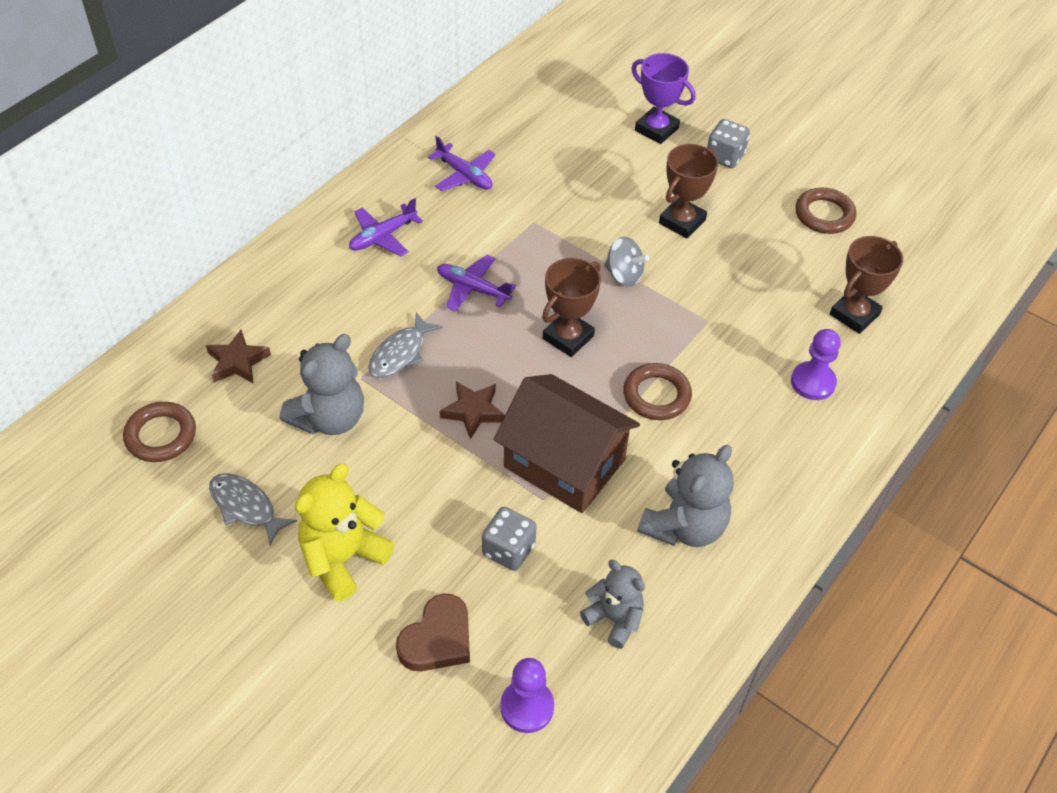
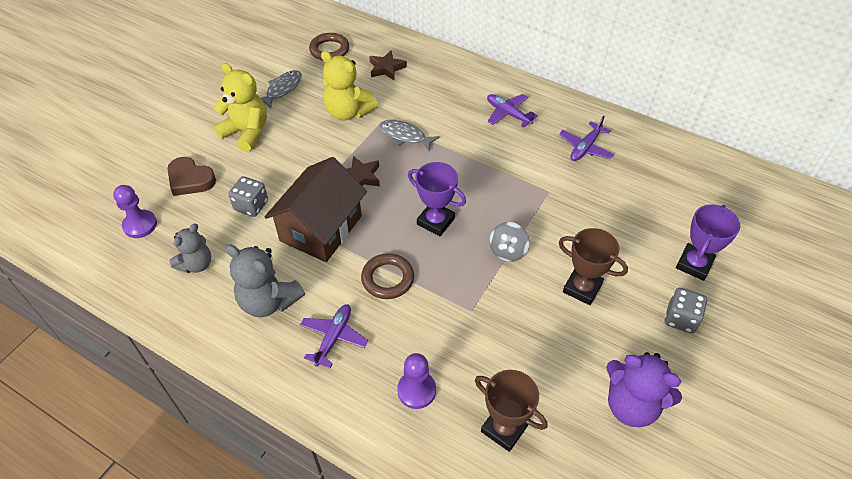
camera: 85 degrees right, 0 degrees up
(329, 418) = (348, 112): grey teddy bear -> yellow teddy bear
(472, 288) = (471, 164): purple plane -> purple plane (334, 337)
(568, 337) = (435, 221): brown trophy -> purple trophy
(824, 215) = (631, 405): brown ring -> purple teddy bear

